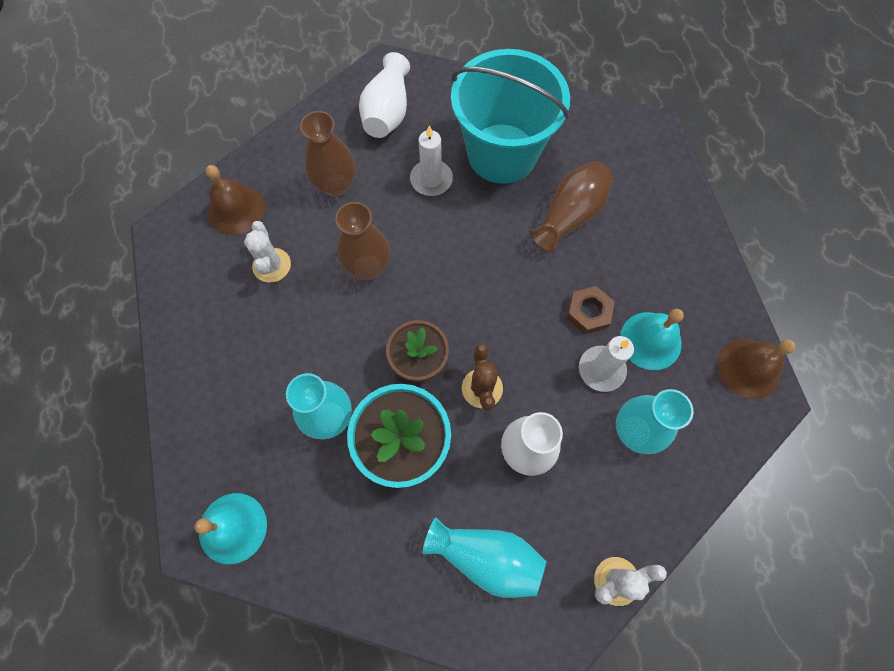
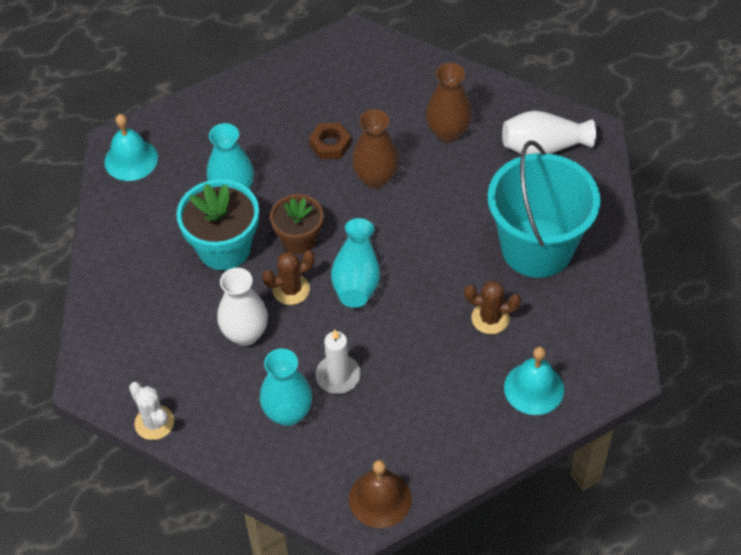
camera: 75 degrees right, 15 degrees down
(236, 209) = (395, 73): brown bell -> none
(272, 265) = (352, 113): white cactus -> none
(431, 180) = (483, 200): white candle -> none
(486, 557) = (150, 327): turquoise vase -> turquoise vase (356, 278)
(570, 215) = (490, 318): brown vase -> brown cactus
(588, 312) = (392, 355): brown nut -> brown nut (330, 144)
(650, 340) = (380, 410): turquoise bell -> turquoise bell (534, 388)

